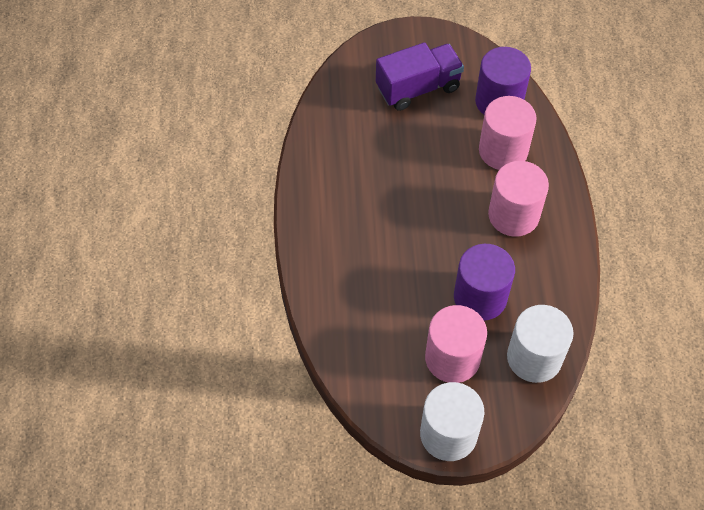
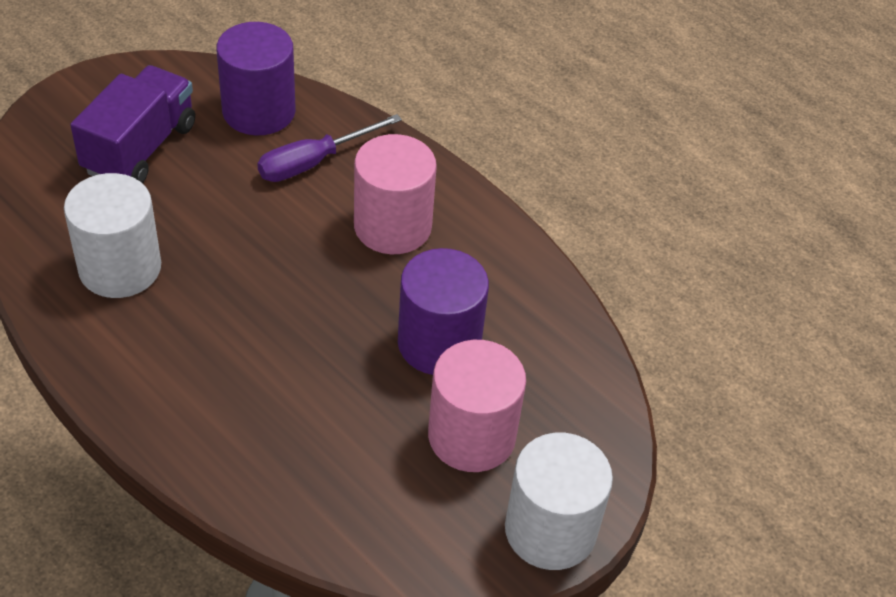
camera: 45 degrees left, 10 degrees down
(503, 150) = (314, 162): pink cylinder -> purple screwdriver
(534, 357) = (564, 370): white cylinder -> white cylinder (120, 268)

